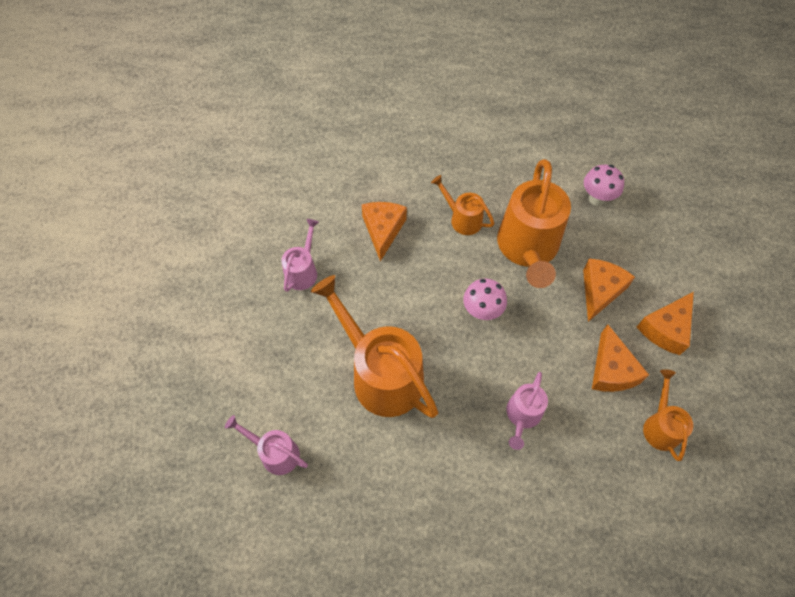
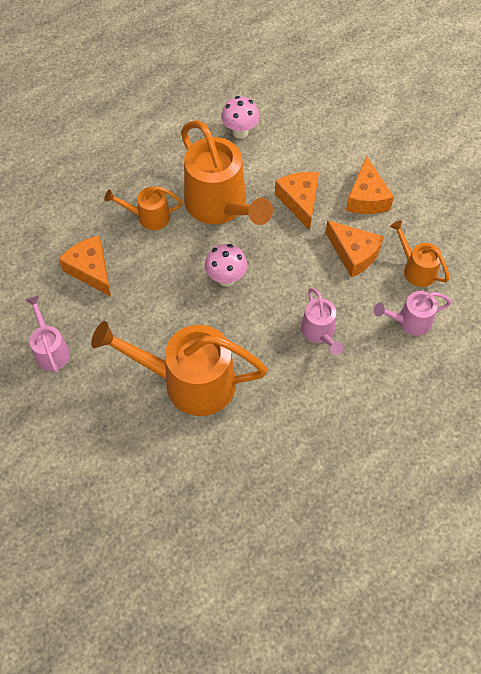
camera: 40 degrees left, 0 degrees up
(275, 452) = (158, 503): pink watering can -> pink watering can (409, 321)

